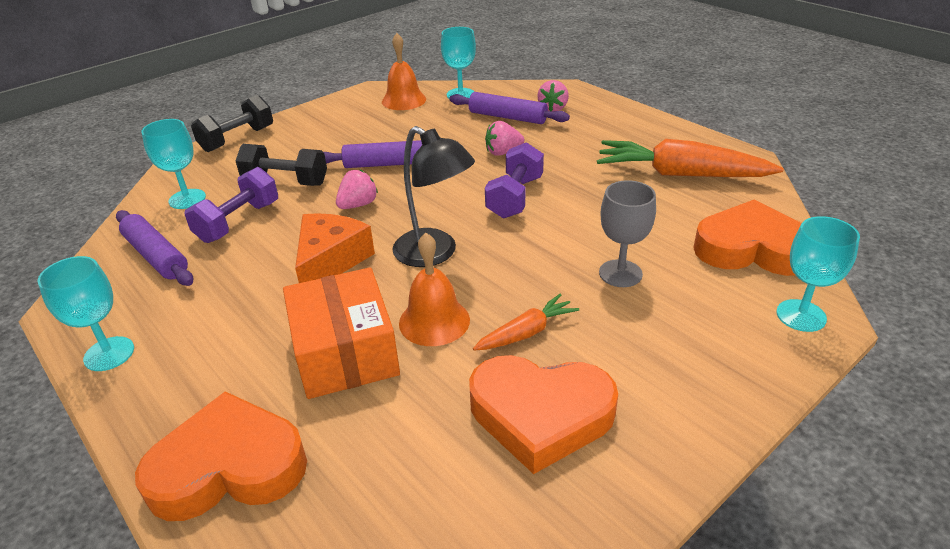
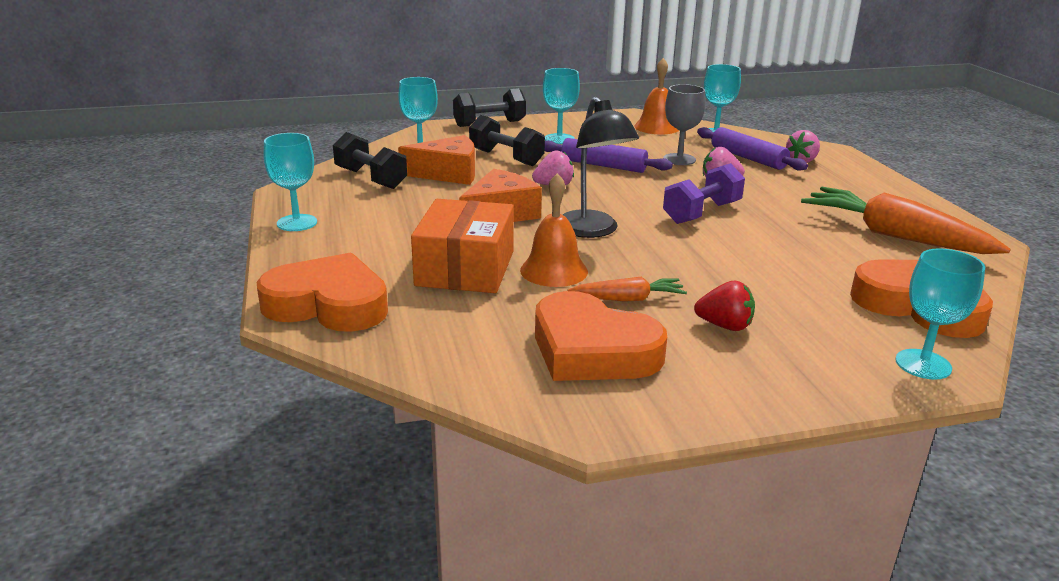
camera: 25 degrees right, 10 degrees down
(156, 256) = (371, 179): purple rolling pin -> black dumbbell
(238, 222) = (448, 173): purple dumbbell -> orange cheese
(322, 141) = (559, 139): none -> turquoise goblet
(620, 273) = (756, 286): grey goblet -> grey goblet (679, 159)
(629, 333) = (724, 326): none -> red strawberry

